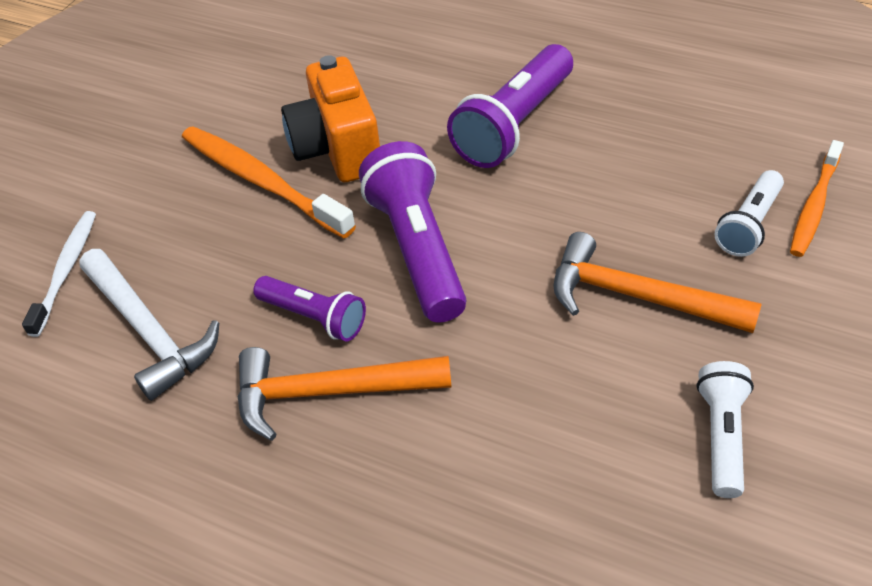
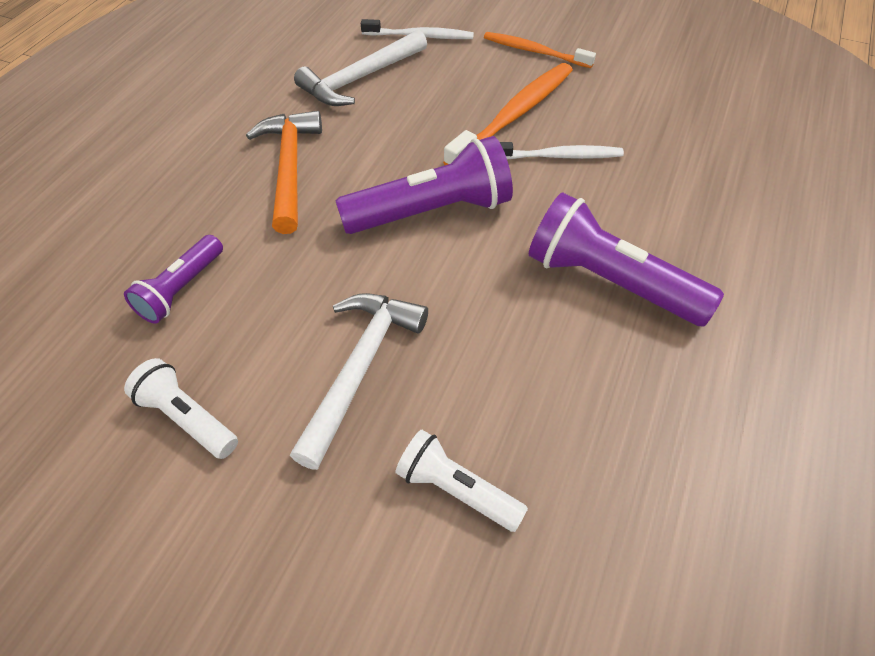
camera: 85 degrees right, 5 degrees up
(314, 318) = (362, 155): purple flashlight -> purple flashlight (181, 289)
(337, 149) = (559, 156): orange camera -> white toothbrush
(637, 297) = (359, 368): orange hammer -> white hammer
(722, 436) = (187, 418): white flashlight -> white flashlight turned 150 degrees counterclockwise
(814, 206) = (489, 574): orange toothbrush -> orange toothbrush (534, 51)

